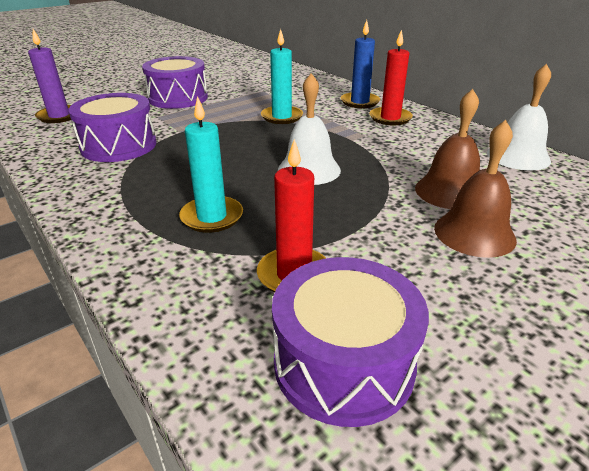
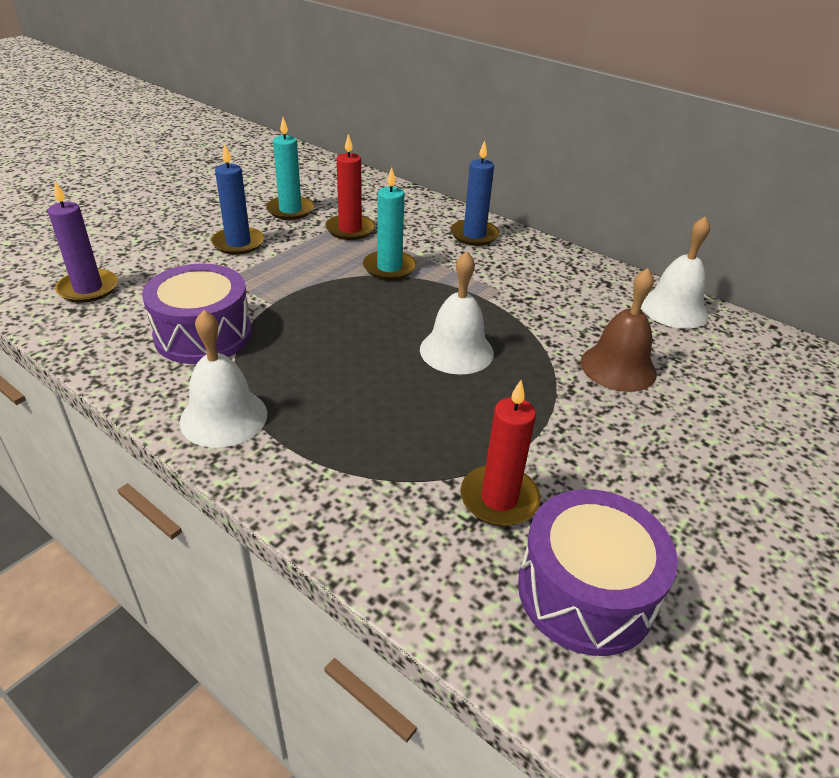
camera: 15 degrees left, 5 degrees up
(99, 195) = (224, 417): none -> white bell
(178, 98) = (238, 243): purple drum -> blue candle
(212, 217) = (376, 433): turquoise candle -> turquoise candle (290, 210)
(390, 118) = (519, 260): red candle -> red candle (350, 229)
(474, 233) = (658, 421): brown bell -> none

